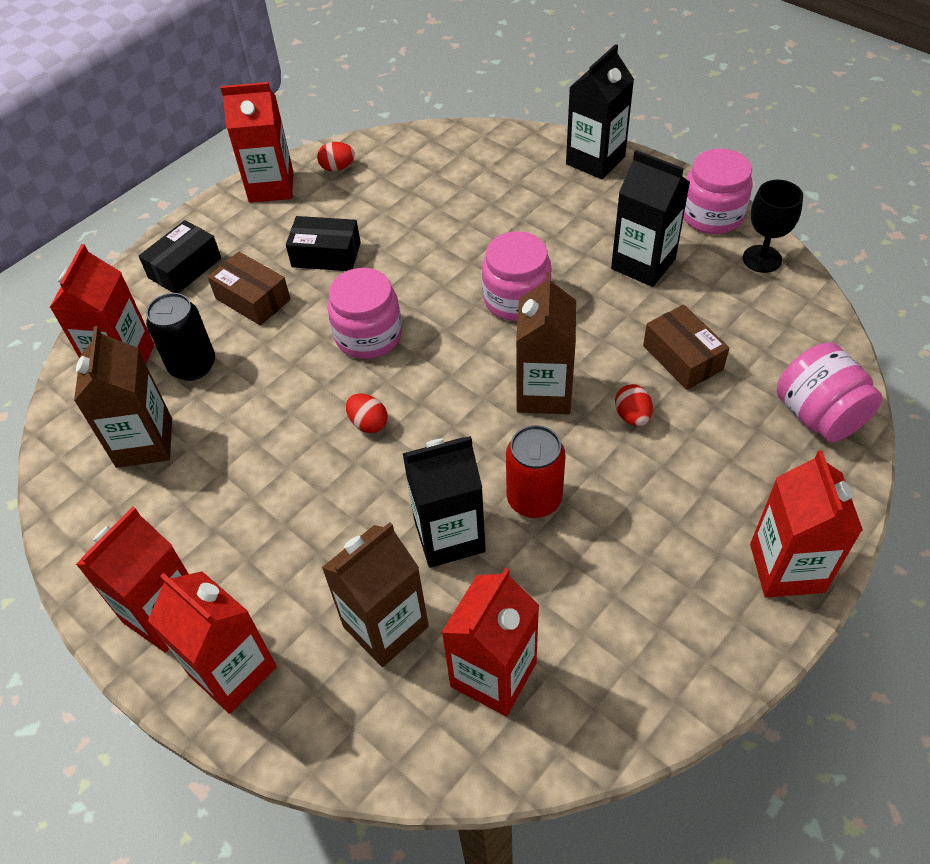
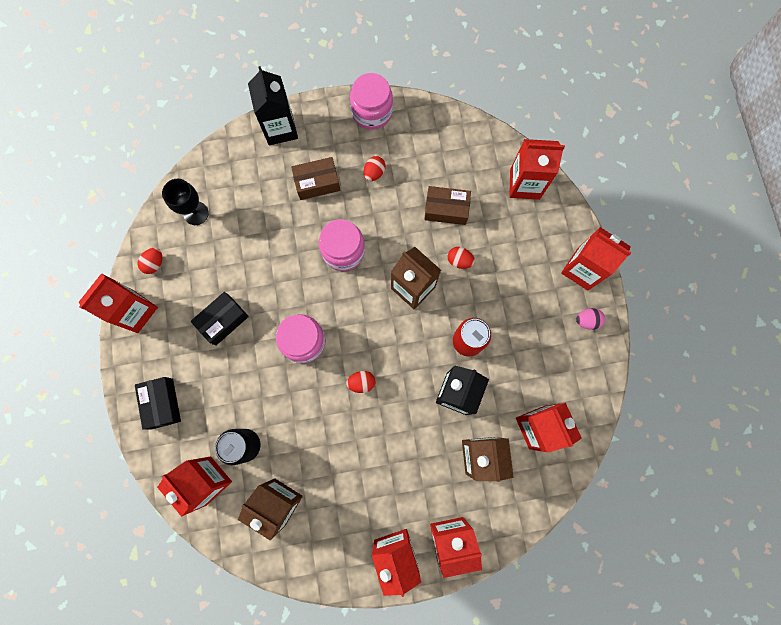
camera: 55 degrees left, 25 degrees up
(253, 299) = (222, 382): brown box -> brown box (317, 183)
(643, 264) = (374, 173): black carton -> red egg
(719, 629) = (587, 321): none -> pink egg
(762, 259) = (420, 118): black goblet -> black goblet (196, 213)
(818, 415) = (524, 184): pink jar -> red carton

